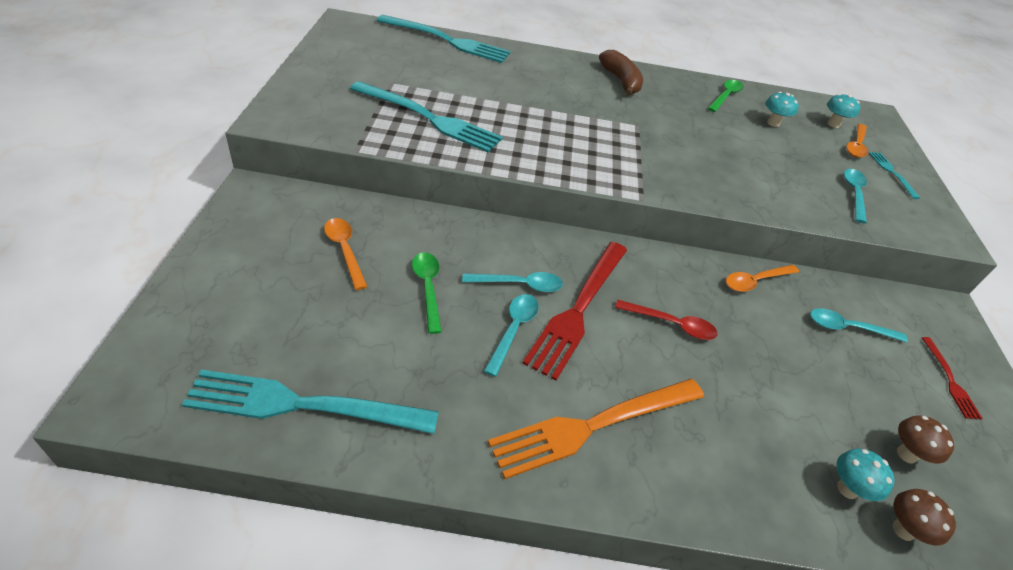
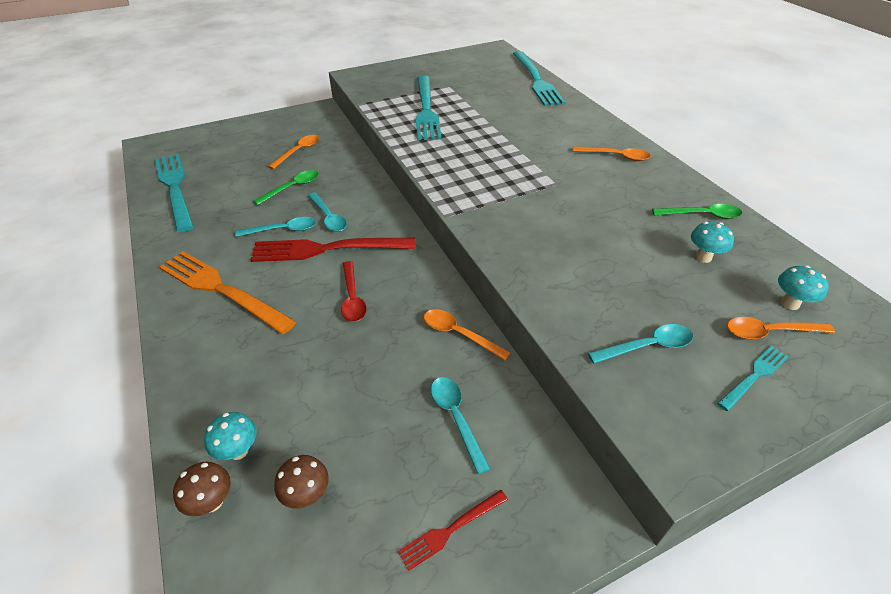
camera: 65 degrees right, 0 degrees up
(621, 81) = (616, 156): brown banana -> orange spoon

